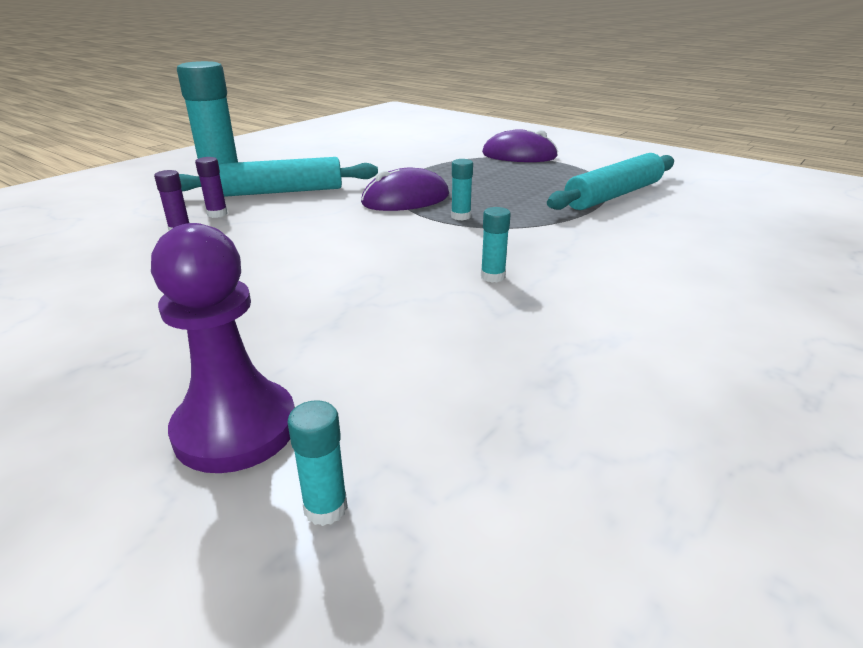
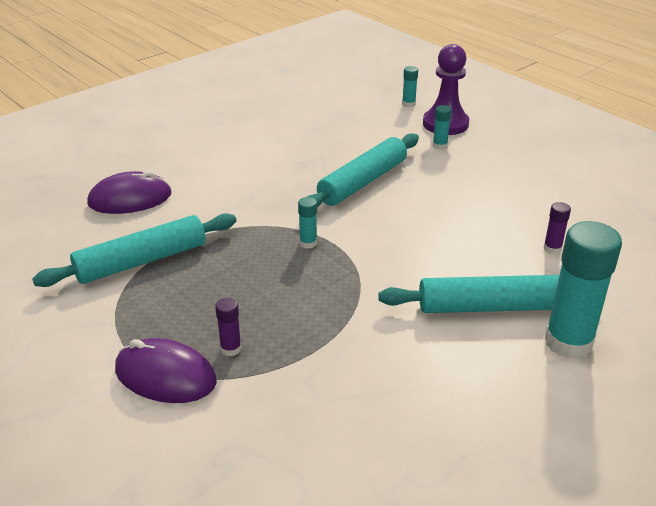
camera: 170 degrees left, 5 degrees up
(217, 214) = (534, 270): purple glue stick -> purple glue stick (231, 349)
(405, 199) = (352, 276): purple mouse -> purple mouse (130, 199)
(415, 280) = (363, 182): none -> turquoise rolling pin
(493, 276) = (313, 180): turquoise glue stick -> turquoise glue stick (440, 146)

